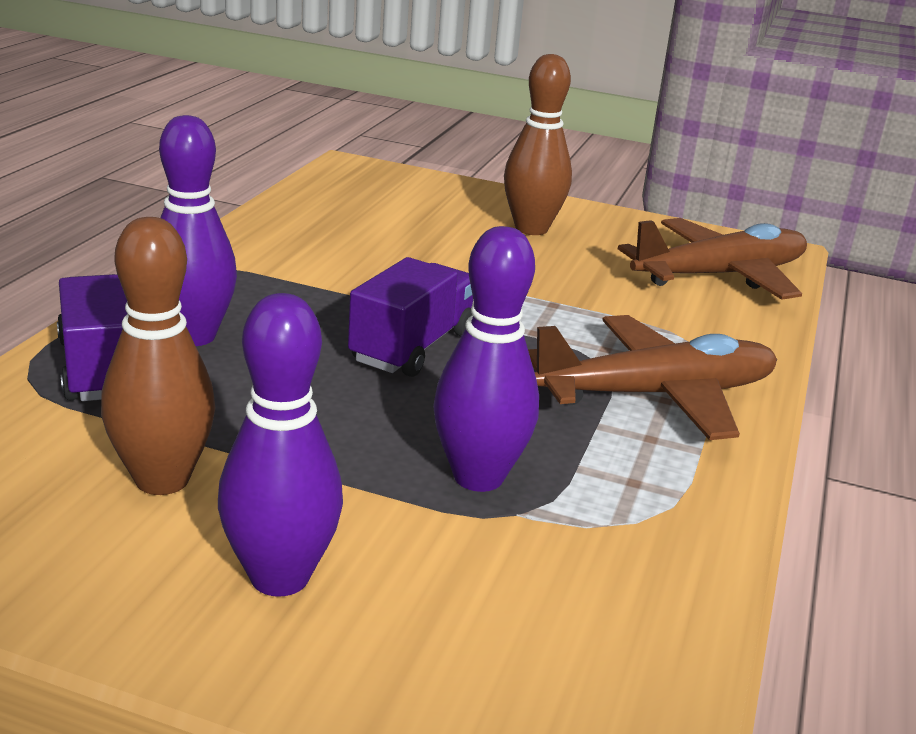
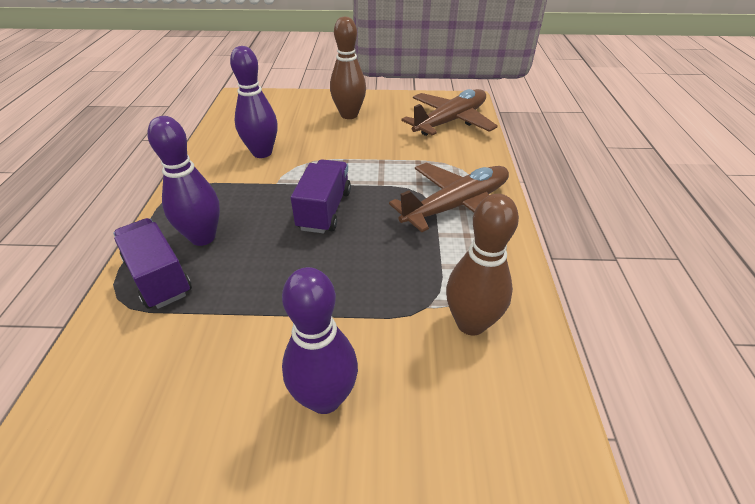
camera: 15 degrees left, 15 degrees up
(162, 480) = (228, 349): brown bowling pin -> brown bowling pin (471, 323)
(478, 477) = (396, 289): purple bowling pin -> purple bowling pin (262, 153)

